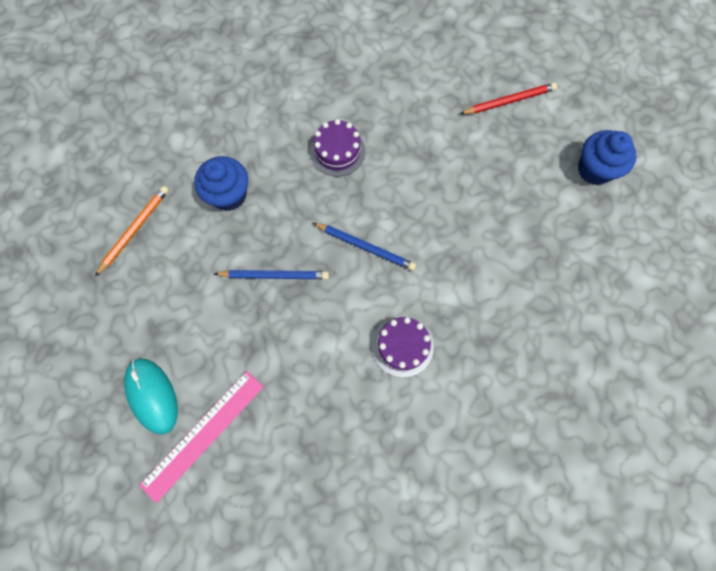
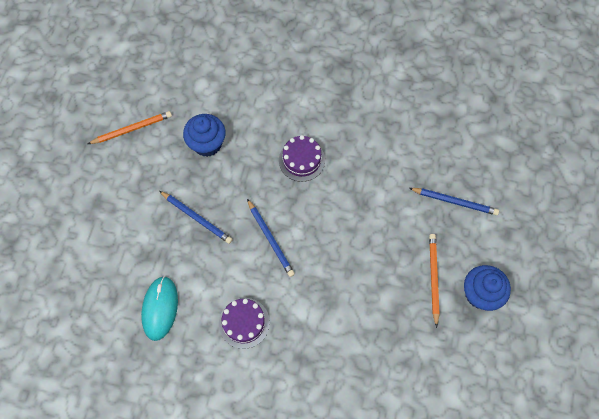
camera: 35 degrees right, 5 degrees down
(152, 395) = (67, 244): turquoise mouse -> turquoise mouse (160, 308)
(203, 434) = (78, 290): pink ruler -> none
(509, 101) = (454, 202): red pencil -> blue pencil
(544, 183) = (433, 278): none -> orange pencil

